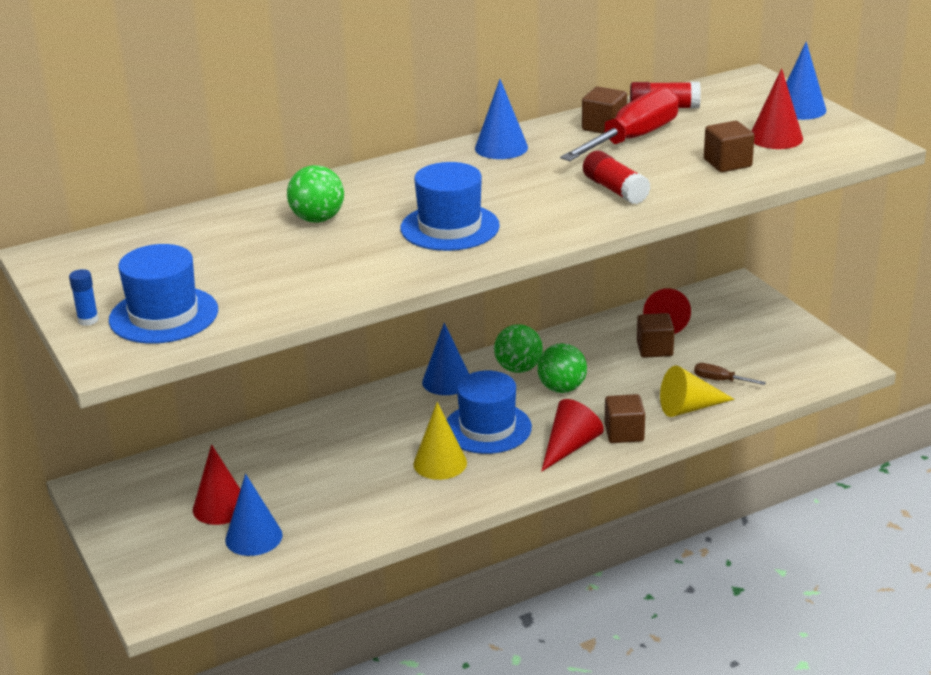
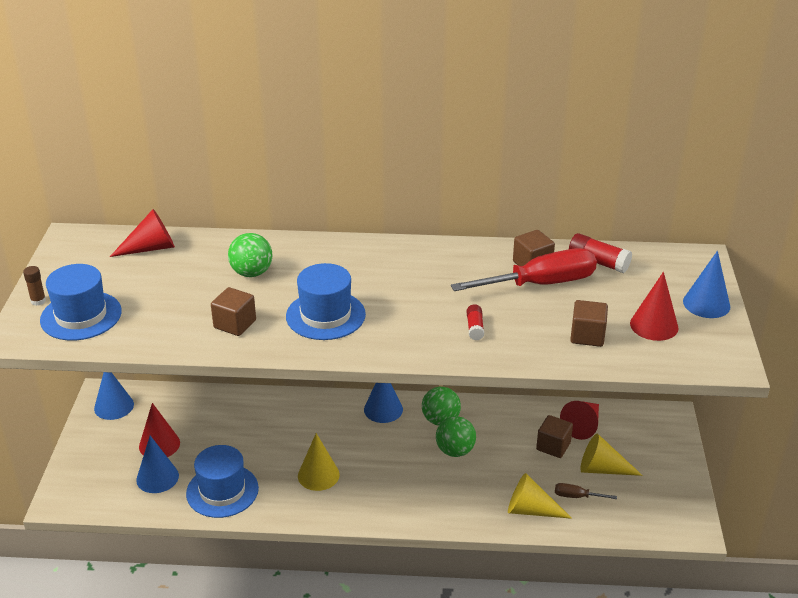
camera: 30 degrees right, 5 degrees up
(88, 320) = (38, 301): blue glue stick -> brown glue stick
(487, 428) = (375, 461): blue hat -> blue hat (222, 491)
(501, 147) = (438, 256): blue cone -> blue cone (114, 406)
(570, 447) = (415, 503): red cone -> red cone (151, 248)
(615, 190) = (475, 328): red glue stick -> red glue stick, size x0.62
(624, 433) = (463, 510): brown cube -> brown cube (235, 324)
(720, 350) = (602, 469): none -> yellow cone
(720, 380) = (577, 496): brown screwdriver -> brown screwdriver turned 45 degrees counterclockwise

